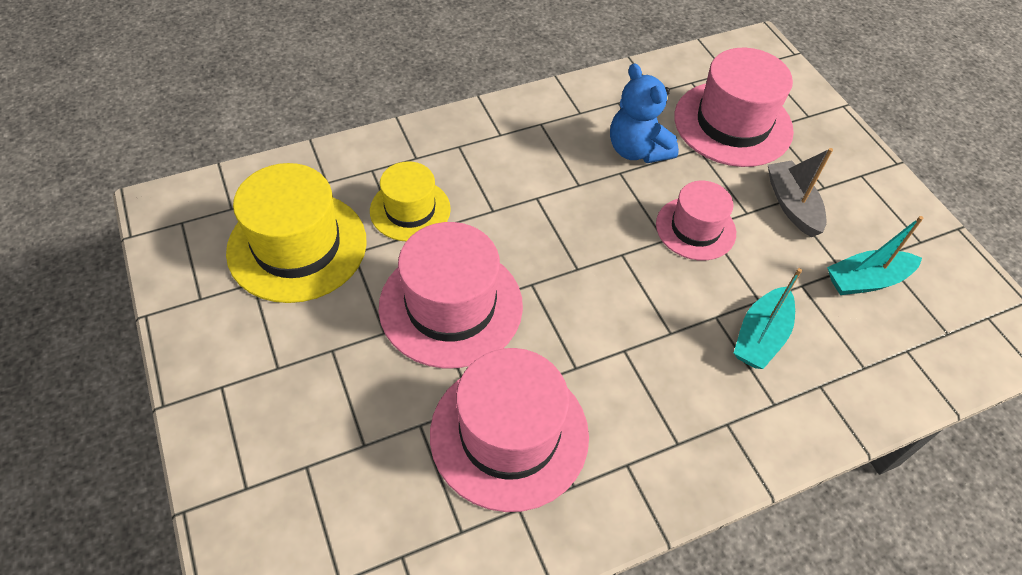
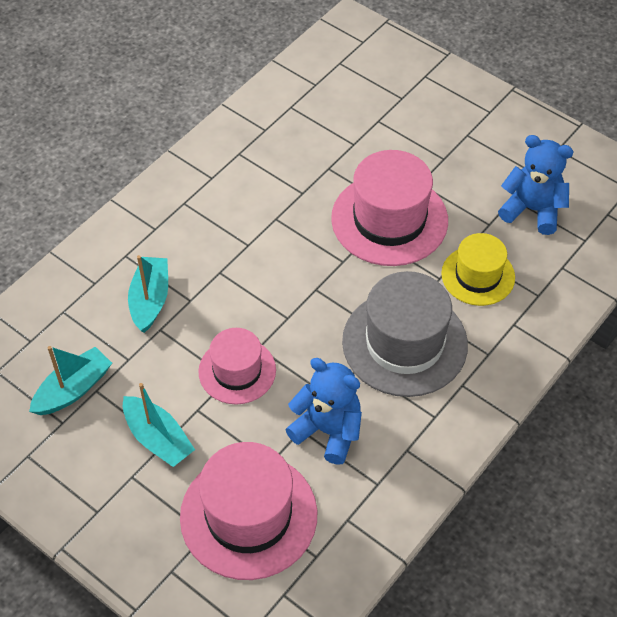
camera: 155 degrees right, 0 degrees up
(297, 246) = (532, 210): yellow hat -> blue teddy bear
(509, 434) = (295, 162): pink hat -> none
(525, 185) = (404, 343): none -> grey hat
(792, 205) = (158, 438): grey boat -> turquoise boat

